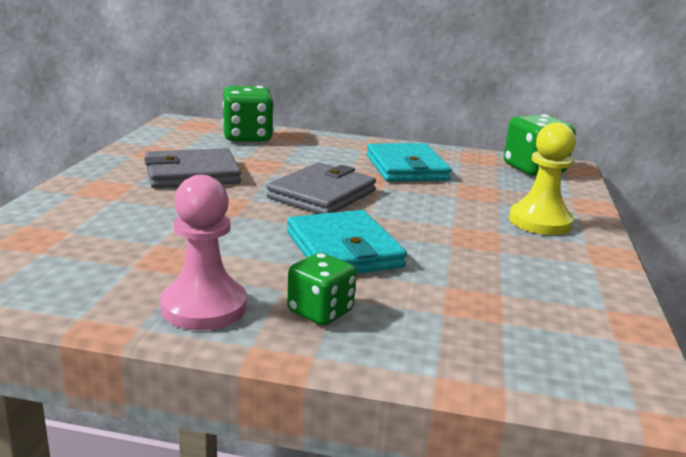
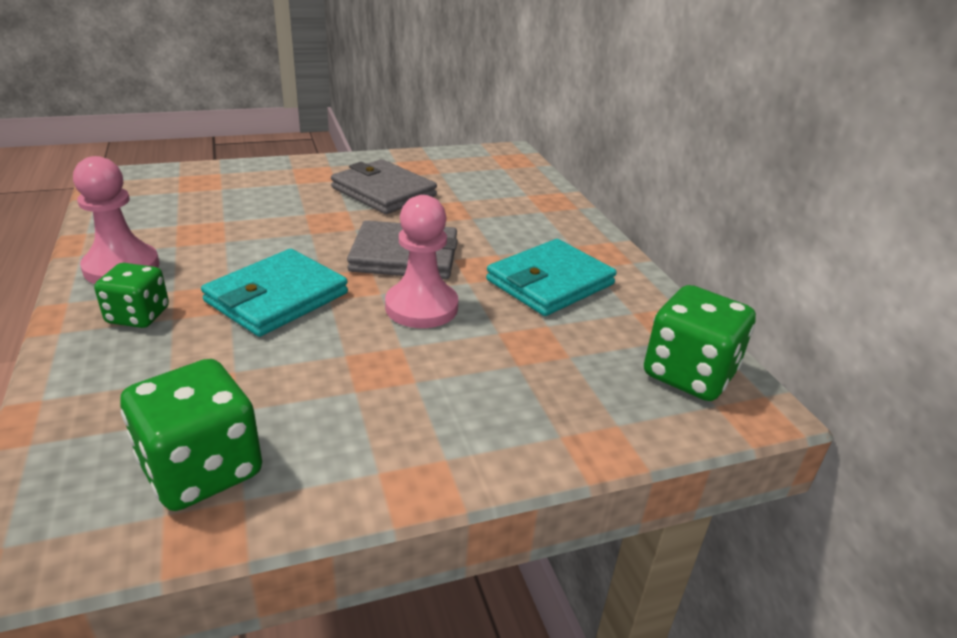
camera: 60 degrees right, 10 degrees up
(247, 137) = (515, 186): green dice -> green dice (202, 469)
(406, 207) = (421, 307): none -> pink pawn
(540, 222) = (480, 408): yellow pawn -> none

